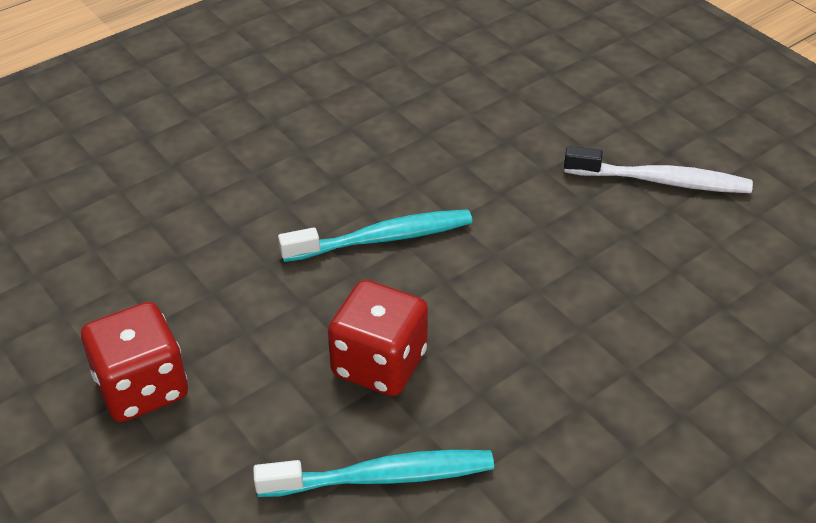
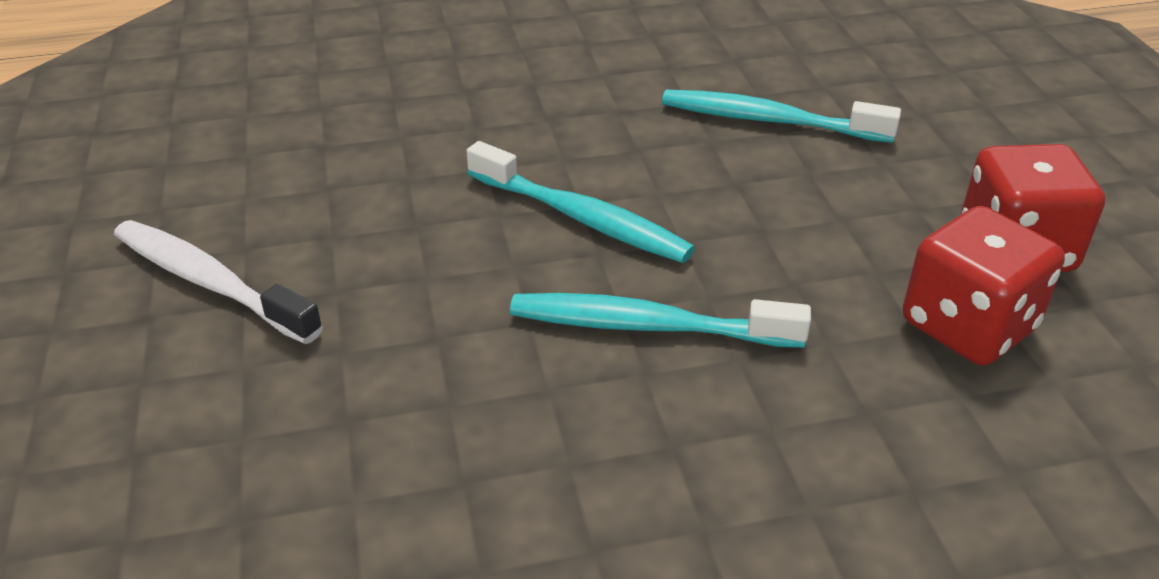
camera: 155 degrees left, 5 degrees down
(379, 363) = (727, 197): red dice -> red dice (968, 326)
(476, 305) = (582, 218): none -> turquoise toothbrush

